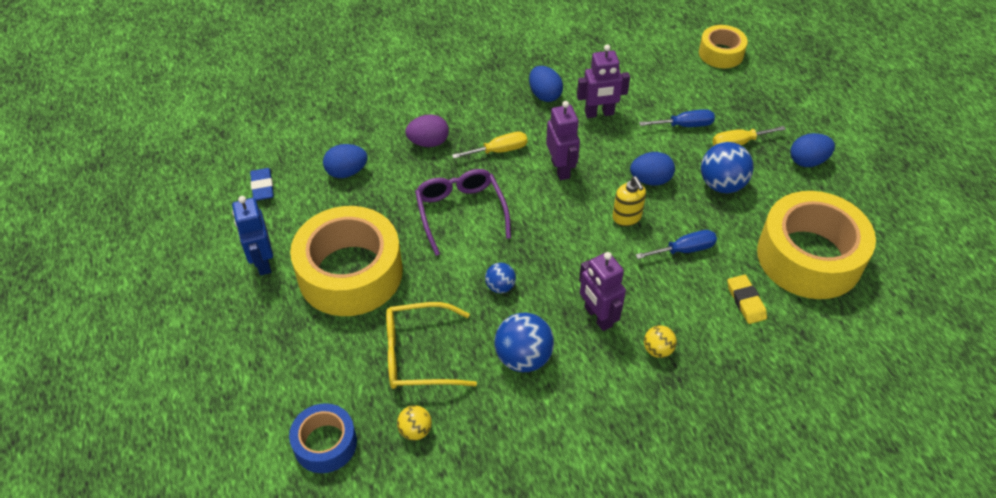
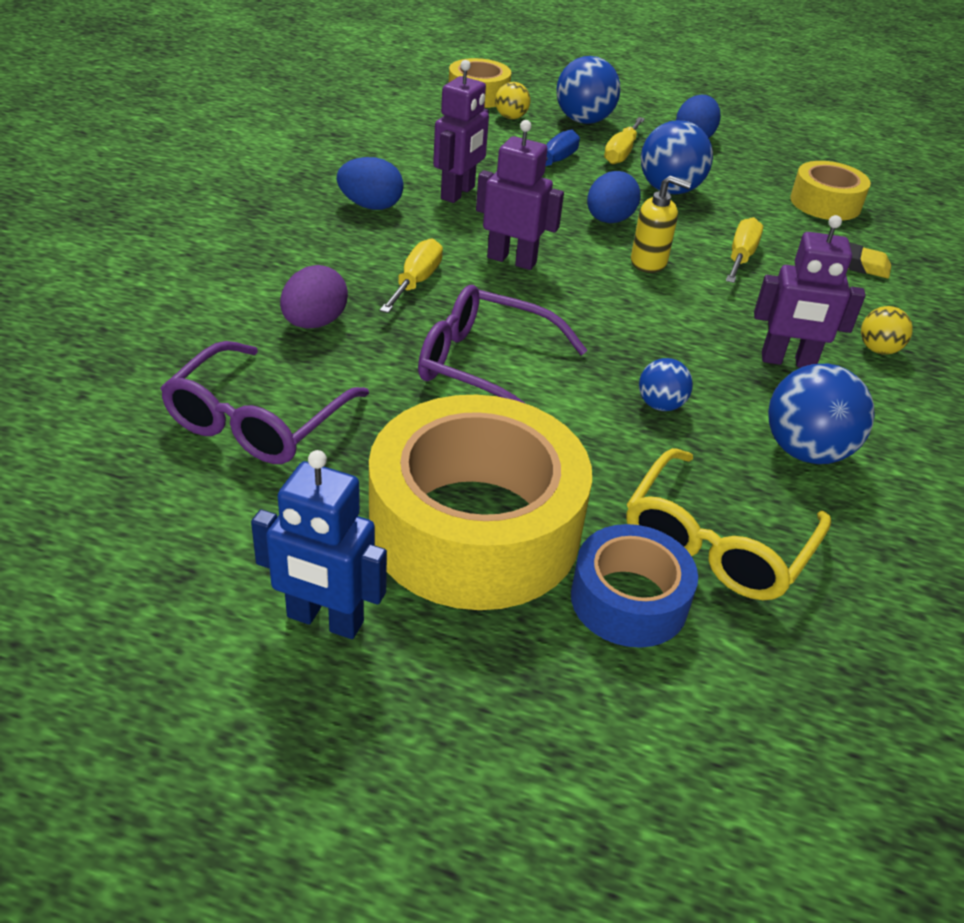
camera: 55 degrees left, 10 degrees down
(262, 187) = (147, 528): blue eraser -> none
(325, 443) = (819, 751): blue tape -> blue tape (629, 600)
(347, 172) = (257, 421): blue egg -> purple glasses
(415, 430) = (865, 624): yellow ball -> yellow ball (511, 117)
(684, 250) = (741, 257): blue screwdriver -> yellow screwdriver
(756, 108) = (584, 121): none -> blue ball
(809, 257) = (825, 203): yellow tape -> yellow tape, size x0.53

